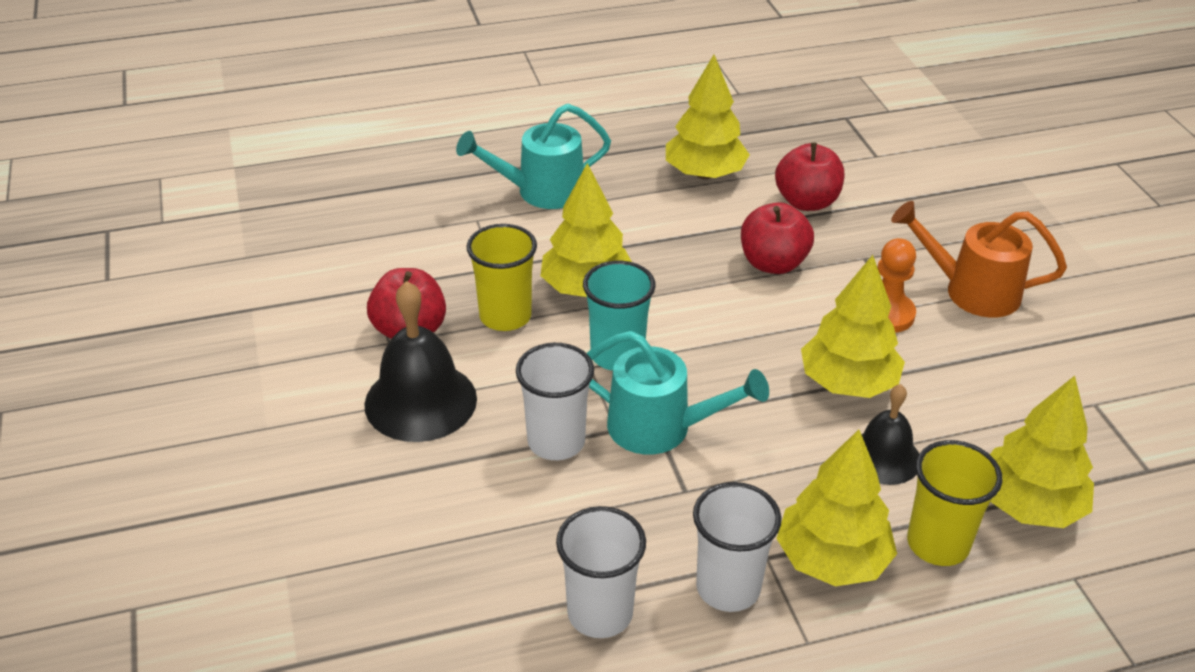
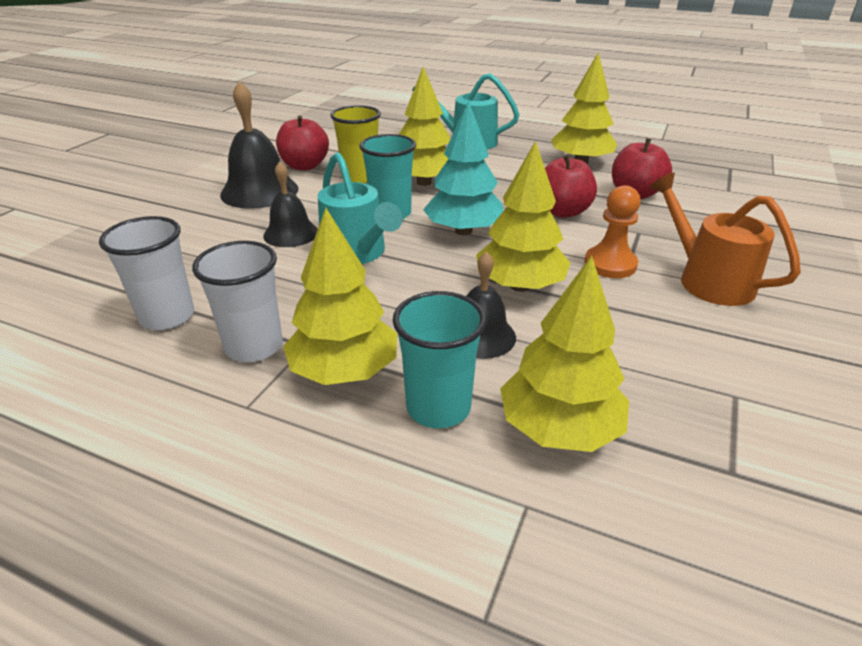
camera: 40 degrees right, 5 degrees down
(556, 442) = (291, 233): white cup -> black bell
(718, 340) = (463, 231): none -> turquoise tree
(938, 544) = (438, 407): yellow cup -> turquoise cup

